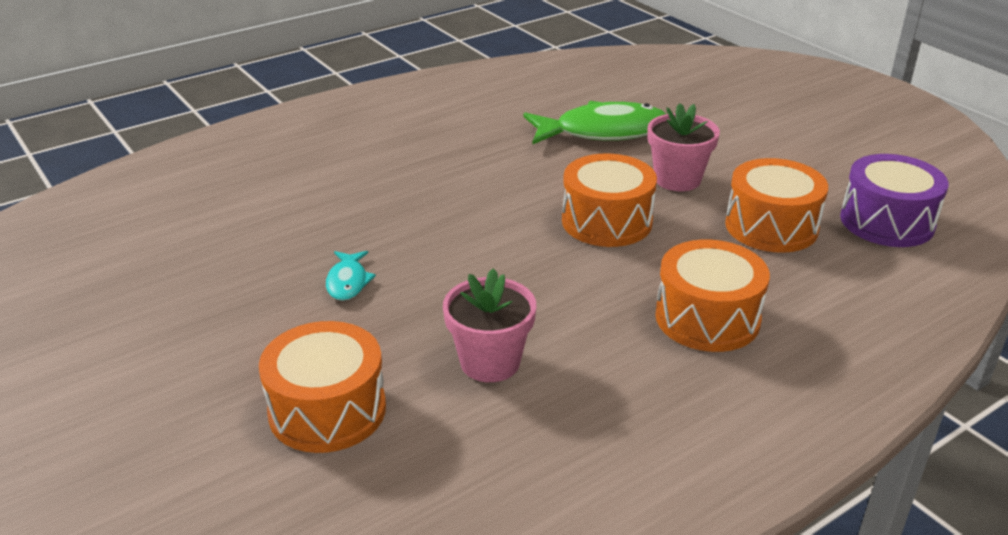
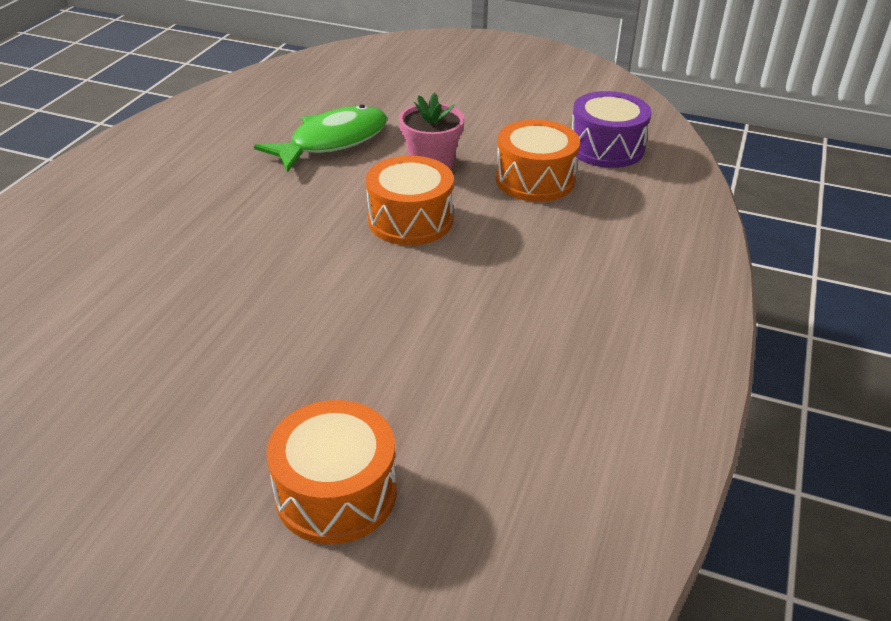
camera: 35 degrees left, 5 degrees up
(348, 282) = (235, 365): turquoise fish -> none
(490, 362) = (433, 381): pink flower pot -> none
(707, 318) = (559, 271): orange drum -> none

